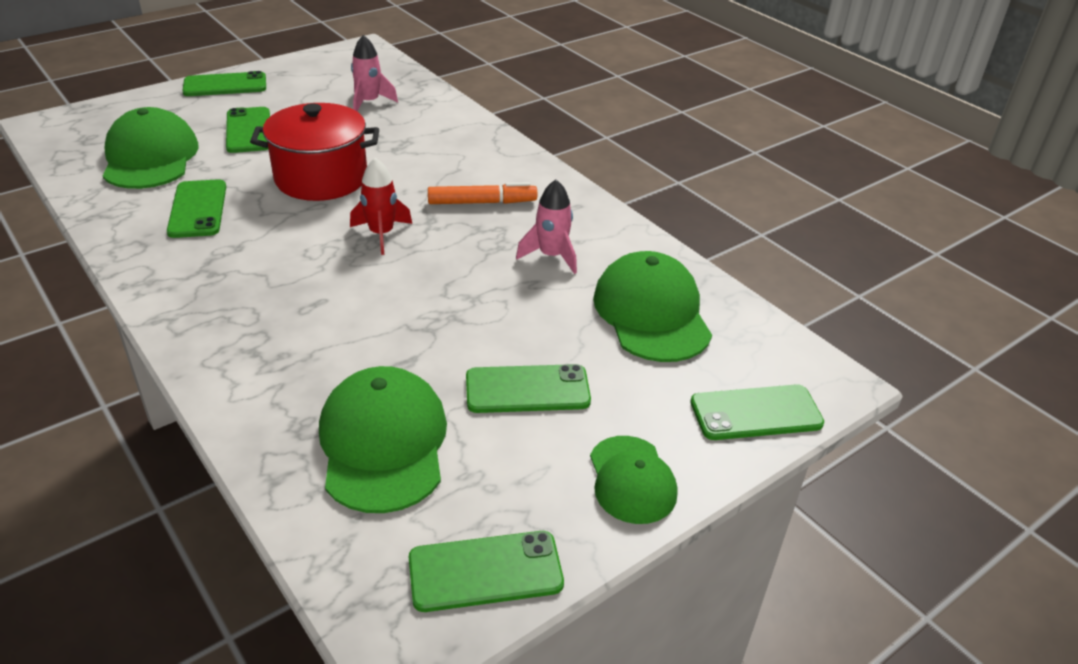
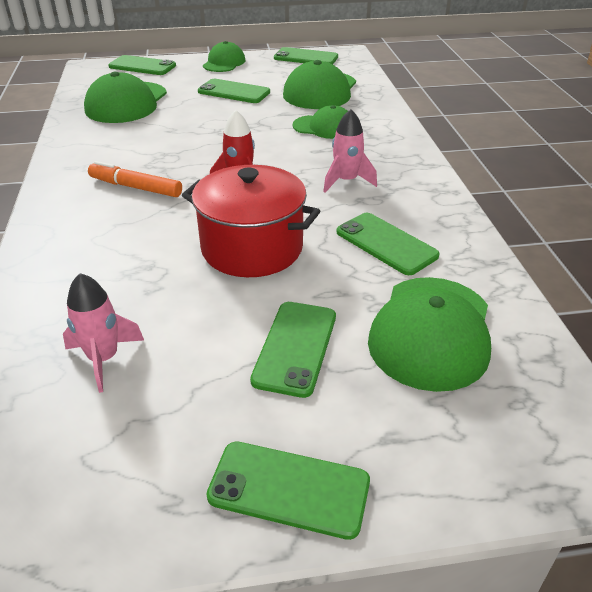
camera: 150 degrees left, 0 degrees up
(197, 209) = (386, 244): green phone -> green phone turned 60 degrees counterclockwise
(330, 348) = (324, 127): none -> green cap
(551, 256) = (138, 140): pink rocket -> pink rocket (346, 181)

